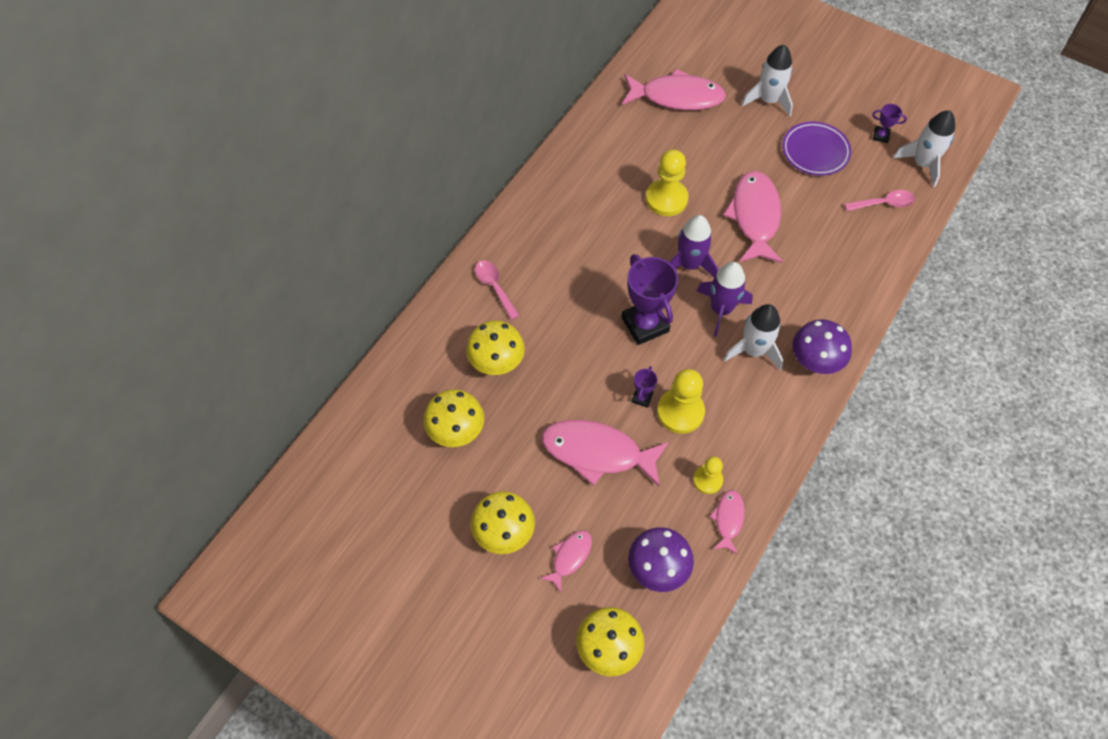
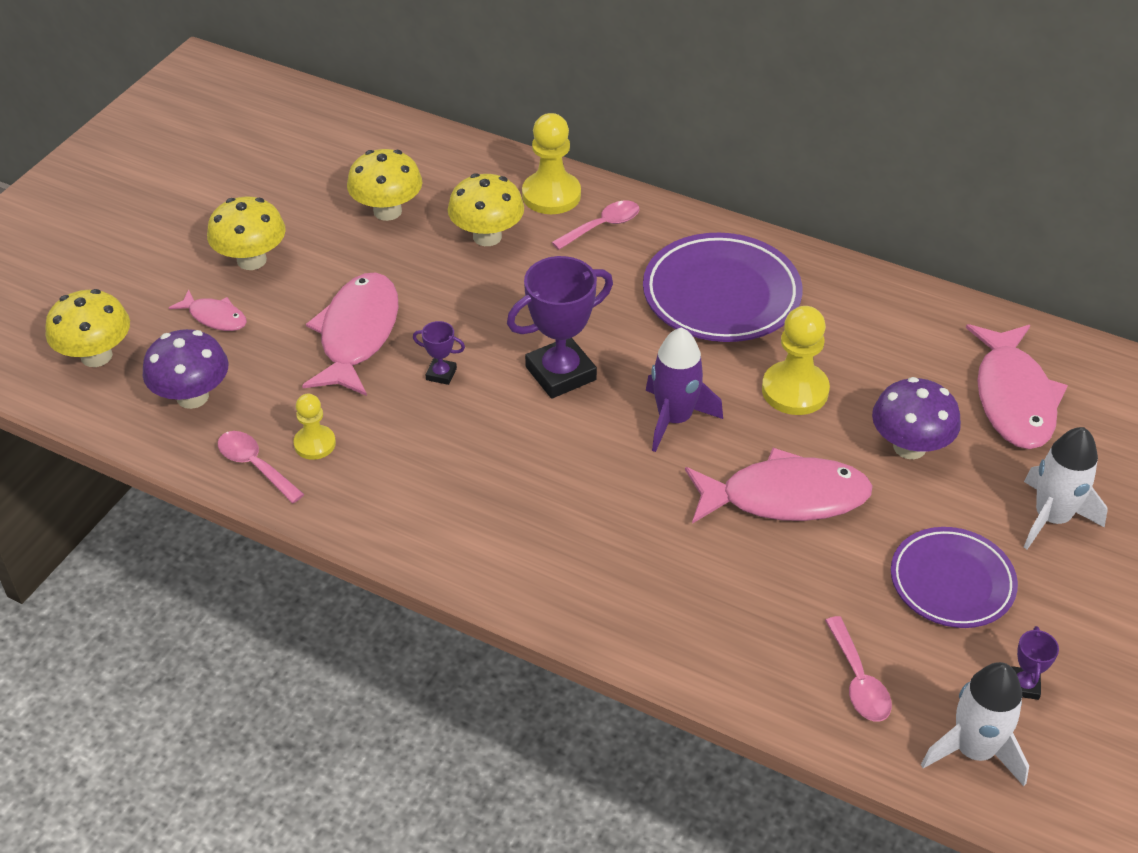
camera: 85 degrees right, 15 degrees down
(575, 225) = (721, 295): none -> purple plate
(680, 412) = (420, 414): yellow pawn -> yellow pawn (551, 195)
(721, 309) = (597, 456): purple rocket -> none
(728, 519) = (255, 466): pink fish -> pink spoon
(753, 350) = (528, 494): white rocket -> none
(815, 361) = (516, 569): purple mushroom -> purple mushroom (909, 447)

